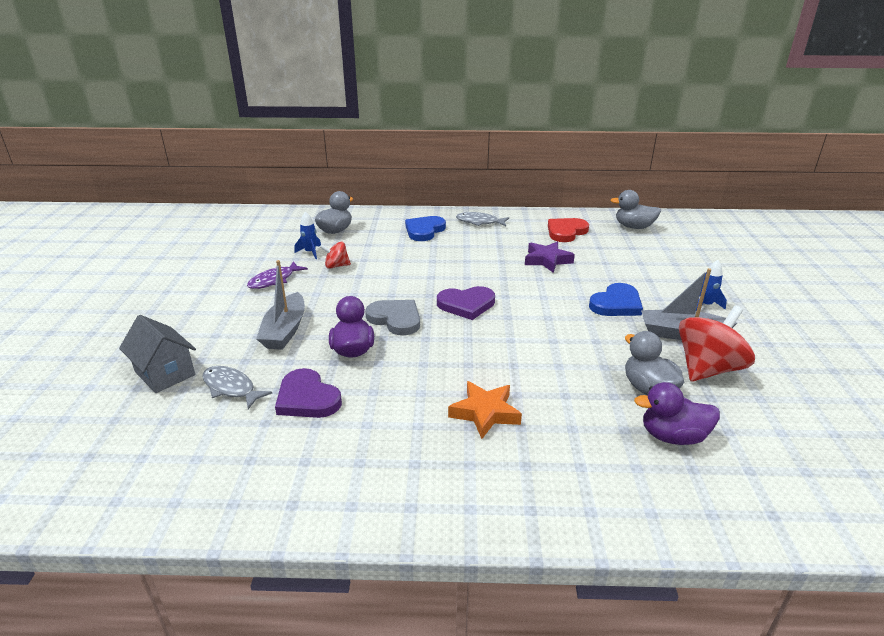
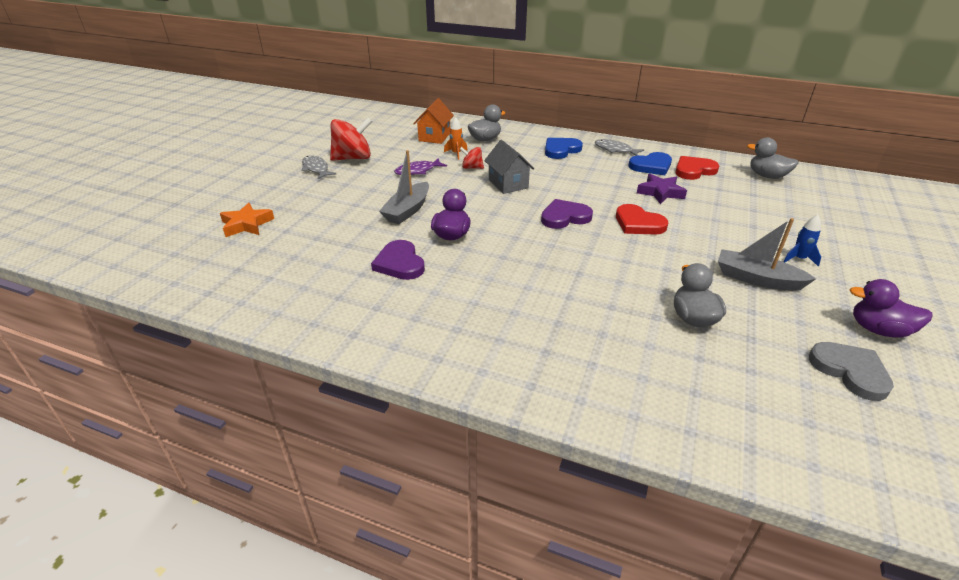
camera: 20 degrees right, 5 degrees up
(165, 373) = (309, 225): grey house -> grey house (508, 184)
(231, 388) = (349, 244): grey fish -> grey fish (316, 169)
(275, 236) = (434, 137): none -> orange house
(310, 252) = (456, 154): blue rocket -> orange rocket
(395, 319) = (498, 218): grey heart -> grey heart (850, 371)
(466, 305) = (564, 217): purple heart -> purple heart turned 150 degrees clockwise
(485, 413) = (533, 305): orange star -> orange star (247, 224)
(543, 297) = (638, 223): none -> red heart
(616, 304) = (706, 241): blue heart -> blue heart (651, 166)
(672, 436) = (692, 362): purple duck -> purple duck (878, 330)
(707, 369) = (764, 314): red spinning top -> red spinning top (353, 158)

